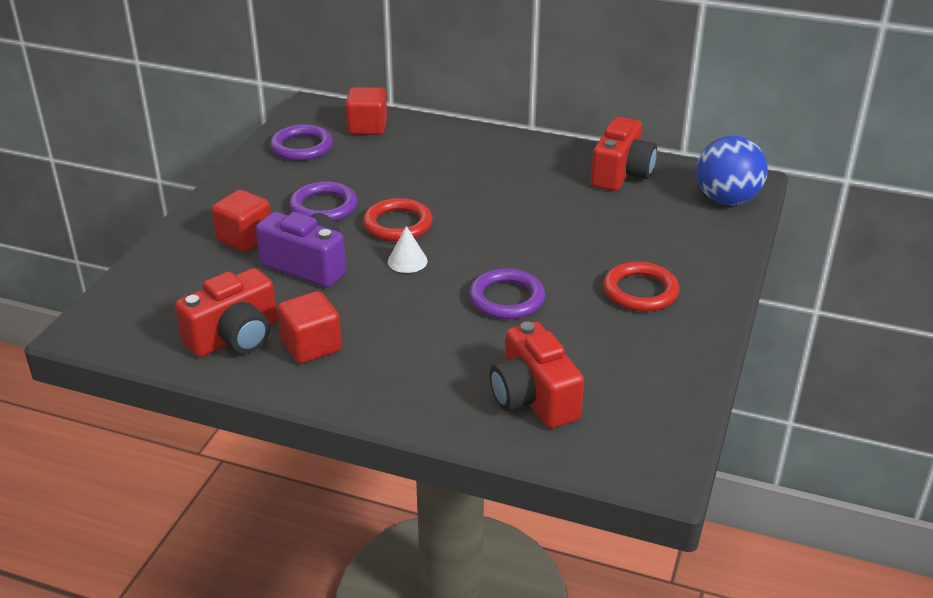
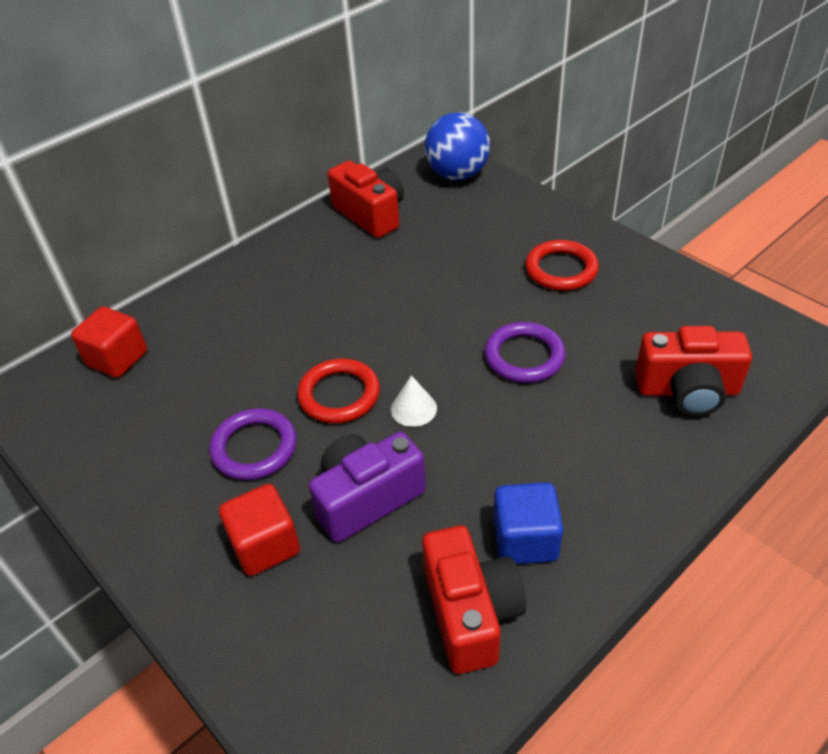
camera: 60 degrees left, 10 degrees up
(302, 147) = (103, 430): purple ring -> none
(311, 346) = (525, 540): red cube -> blue cube

